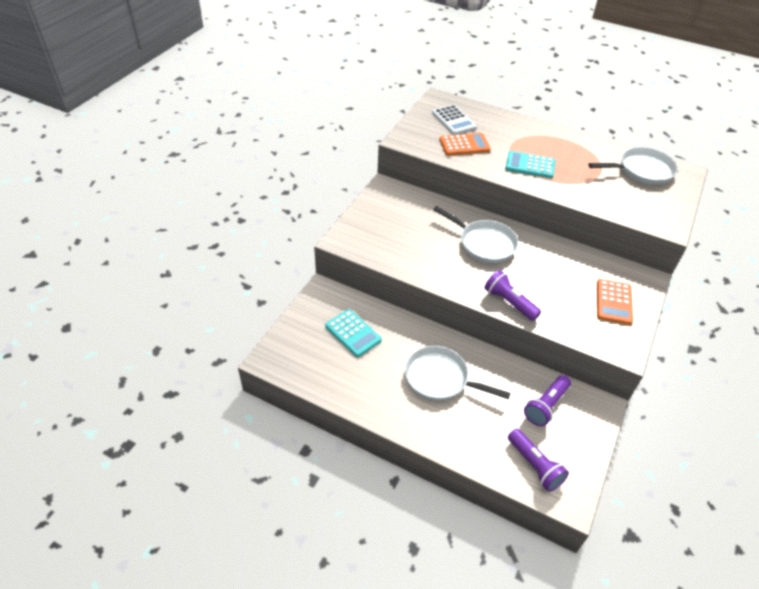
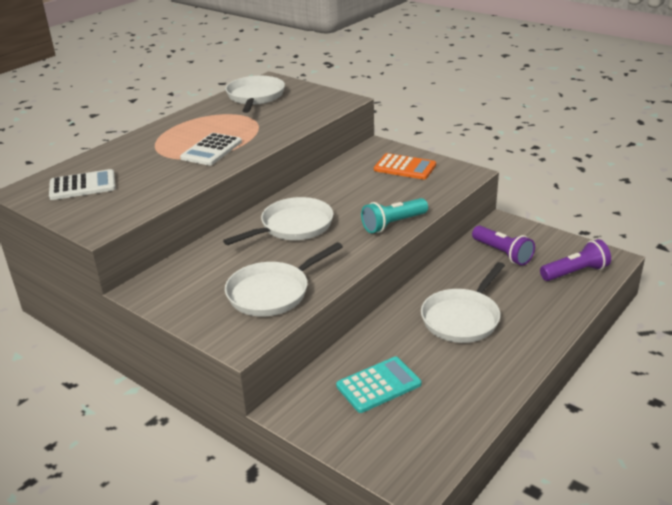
camera: 75 degrees left, 15 degrees down
(396, 247) = (273, 292): none -> white pan
(464, 145) = (143, 185): orange calculator -> none
(509, 302) = (393, 224): purple flashlight -> turquoise flashlight
(530, 165) = (211, 150): turquoise calculator -> white calculator

